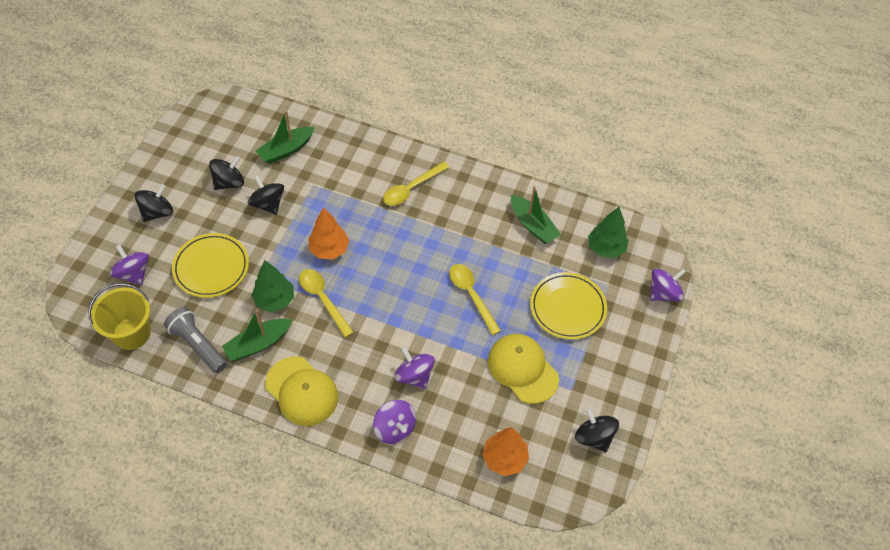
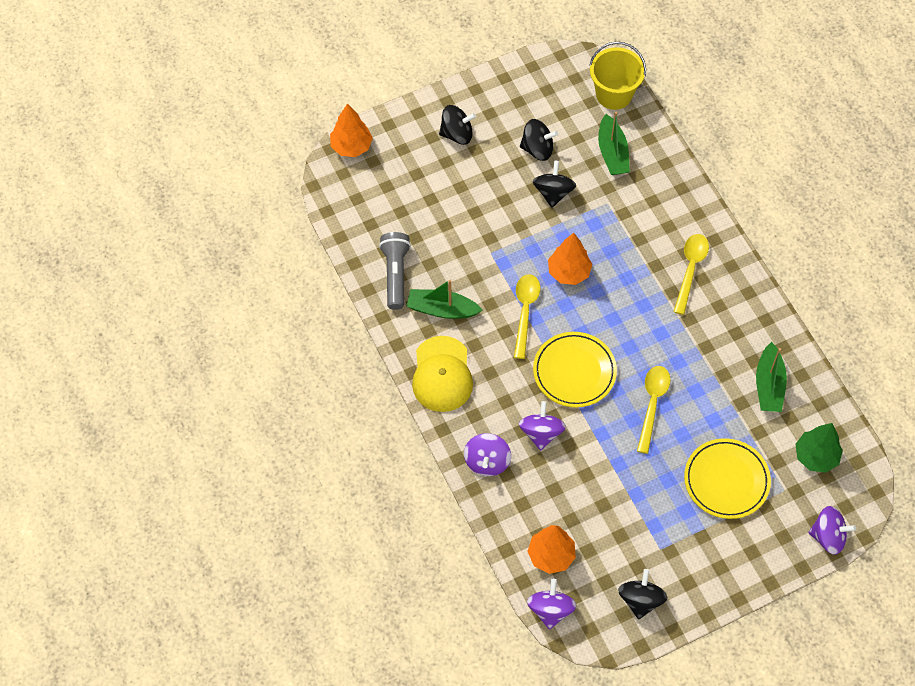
camera: 45 degrees right, 5 degrees up
(77, 277) = (351, 146): none -> orange tree
(131, 333) = (354, 226): yellow bucket -> yellow bucket (614, 94)
(133, 273) = (395, 175): purple spinning top -> purple spinning top (550, 610)
(211, 267) = (459, 216): yellow plate -> yellow plate (574, 371)
(275, 300) = (486, 282): green tree -> none
(286, 150) = (612, 153): green boat -> green boat turned 105 degrees counterclockwise
(411, 189) = (690, 270): yellow spoon -> yellow spoon turned 105 degrees clockwise
(522, 369) = (635, 499): yellow cap -> none

